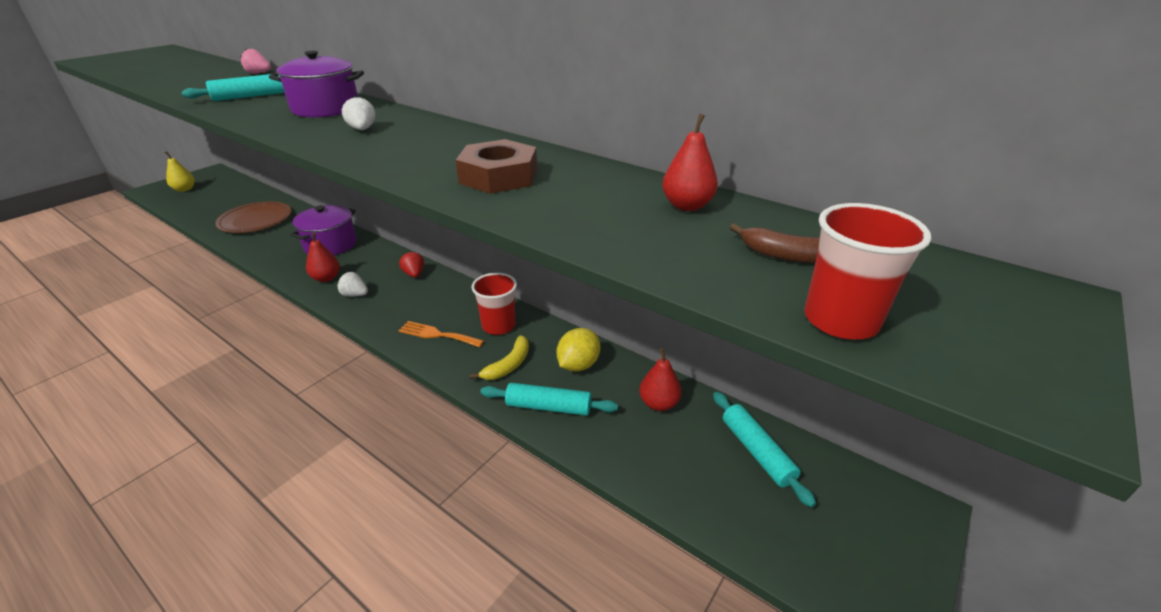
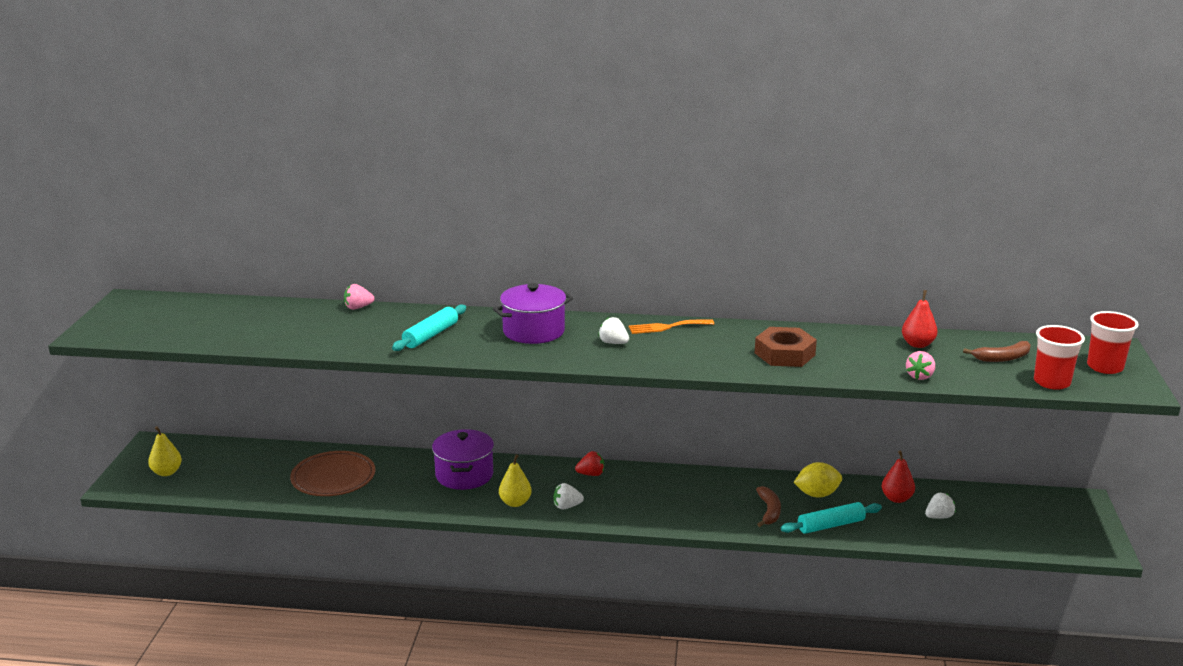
camera: 30 degrees left, 10 degrees down
(326, 278) = (515, 503): red pear -> yellow pear
(414, 274) = (591, 474): red strawberry -> red strawberry turned 135 degrees clockwise
(437, 334) = (686, 510): orange fork -> orange fork (667, 327)
(498, 326) = (723, 489): red cup -> red cup (1105, 367)
(508, 365) = (769, 511): yellow banana -> brown banana
(578, 365) = (817, 494): yellow lemon -> yellow lemon turned 75 degrees clockwise
(620, 245) = (919, 376): none -> pink strawberry
(684, 448) = (938, 517): none -> white strawberry
(756, 452) = (979, 503): turquoise rolling pin -> none

